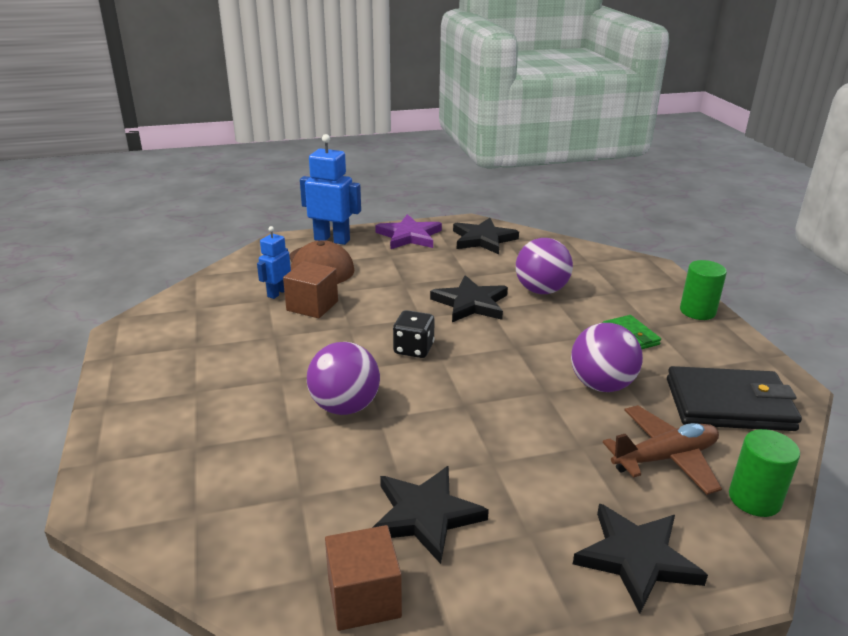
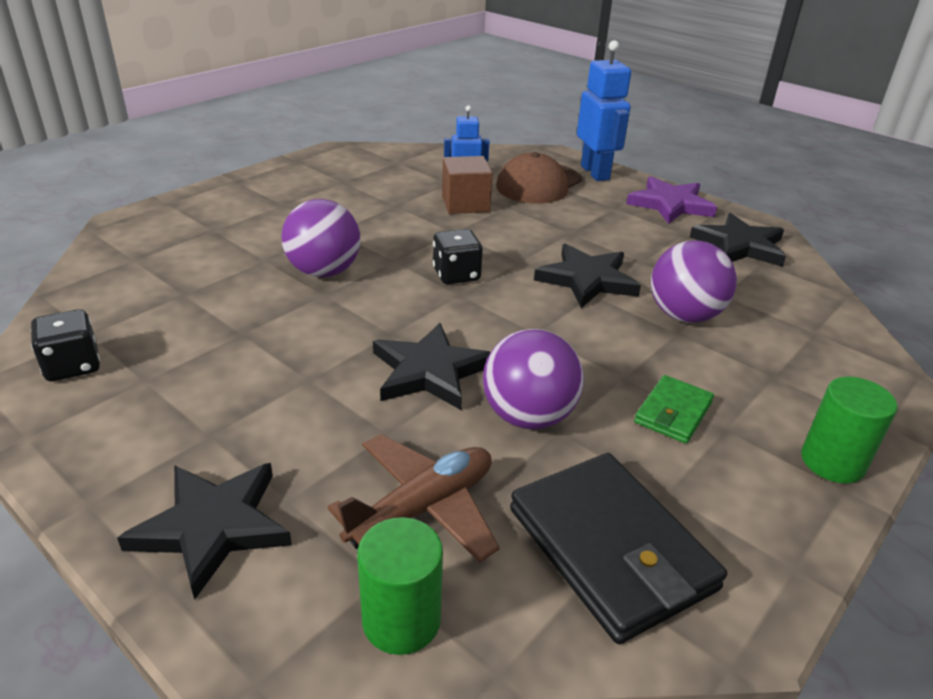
camera: 55 degrees right, 5 degrees up
(364, 598) = (73, 366): brown cube -> black dice
(425, 515) = (198, 364): black star -> black star (430, 371)
(665, 458) = (423, 508): brown plane -> brown plane turned 75 degrees counterclockwise

